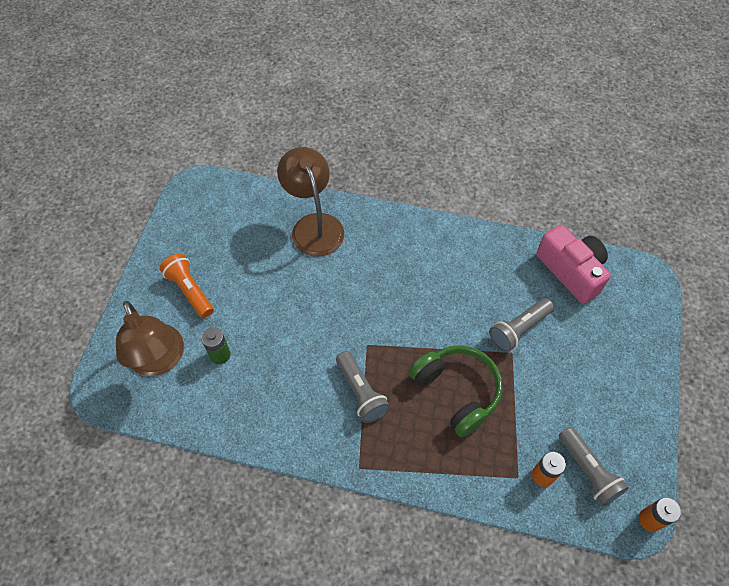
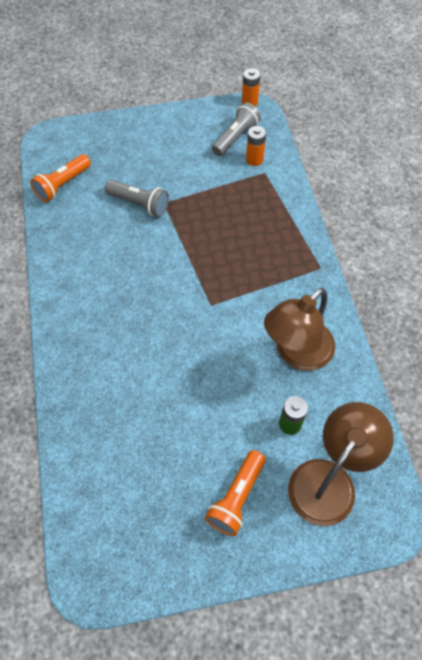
camera: 115 degrees left, 0 degrees up
(314, 225) = (95, 410): brown lamp -> brown lamp (296, 353)
(361, 392) = (258, 291): grey flashlight -> none
(457, 391) = (218, 227): green headphones -> none
(571, 271) = (63, 185): pink camera -> orange flashlight

